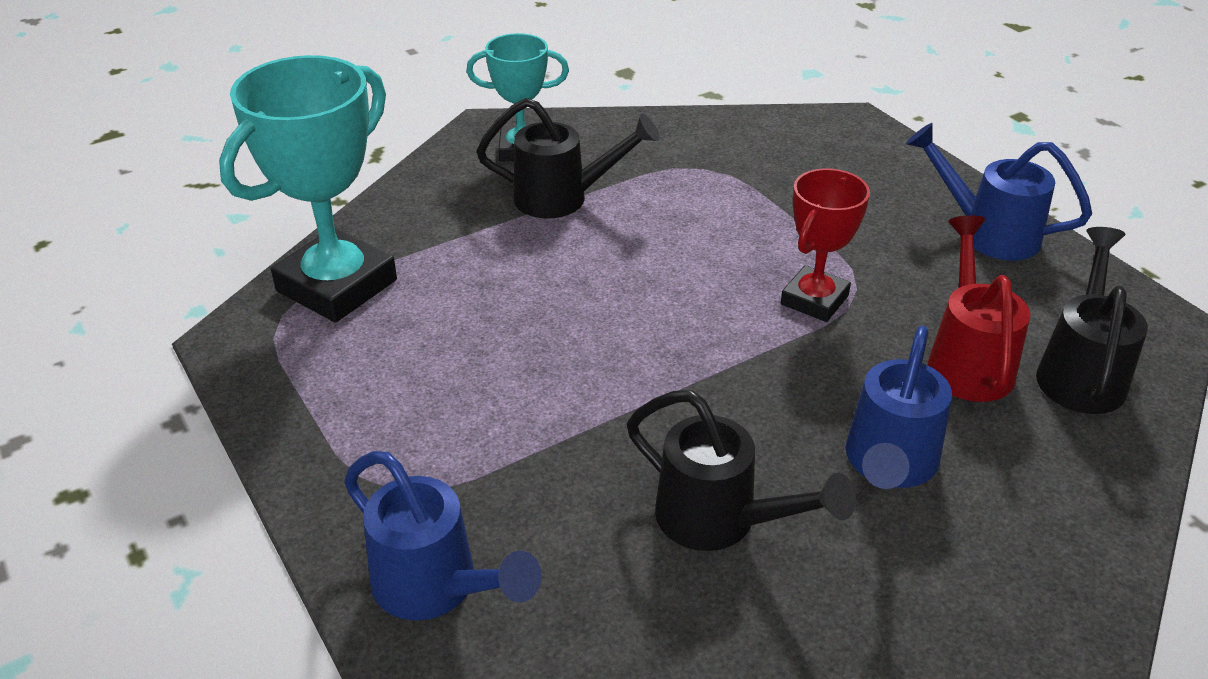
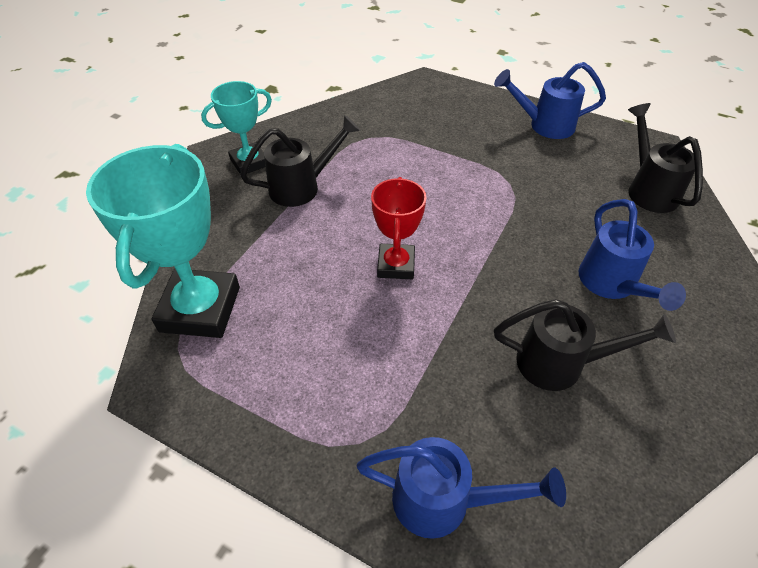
camera: 30 degrees left, 10 degrees up
(814, 300) = (495, 199): red trophy -> red trophy (396, 265)
(967, 360) = (595, 204): red watering can -> none

